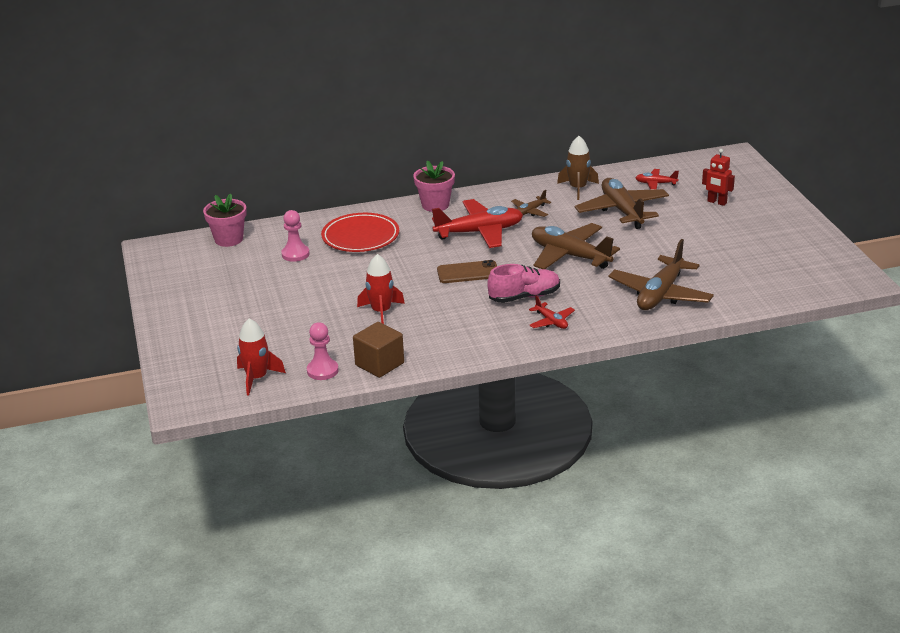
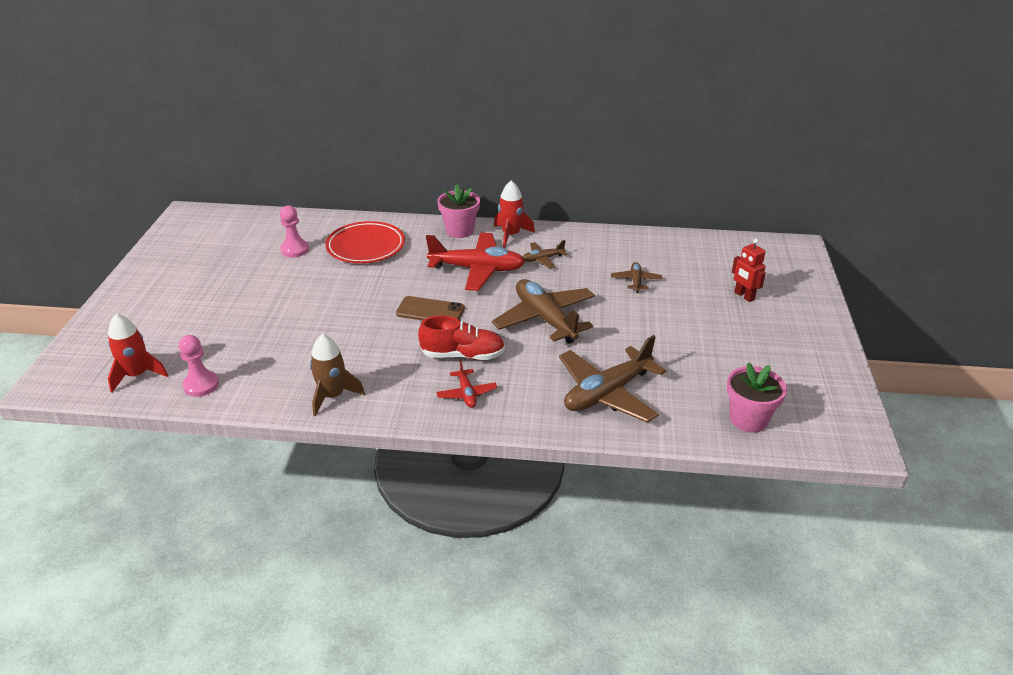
camera: 20 degrees right, 5 degrees up
(229, 239) = (254, 221): pink flower pot -> pink flower pot (748, 419)
(379, 364) = (258, 394): brown cube -> none
(381, 312) = (313, 333): red rocket -> red rocket (511, 235)
(524, 297) = (463, 355): pink shoe -> red shoe
(578, 189) = (608, 246): brown rocket -> brown rocket (332, 396)
(622, 211) = (636, 281): brown plane -> brown plane, size x0.48
(655, 183) = (692, 259): red plane -> none

